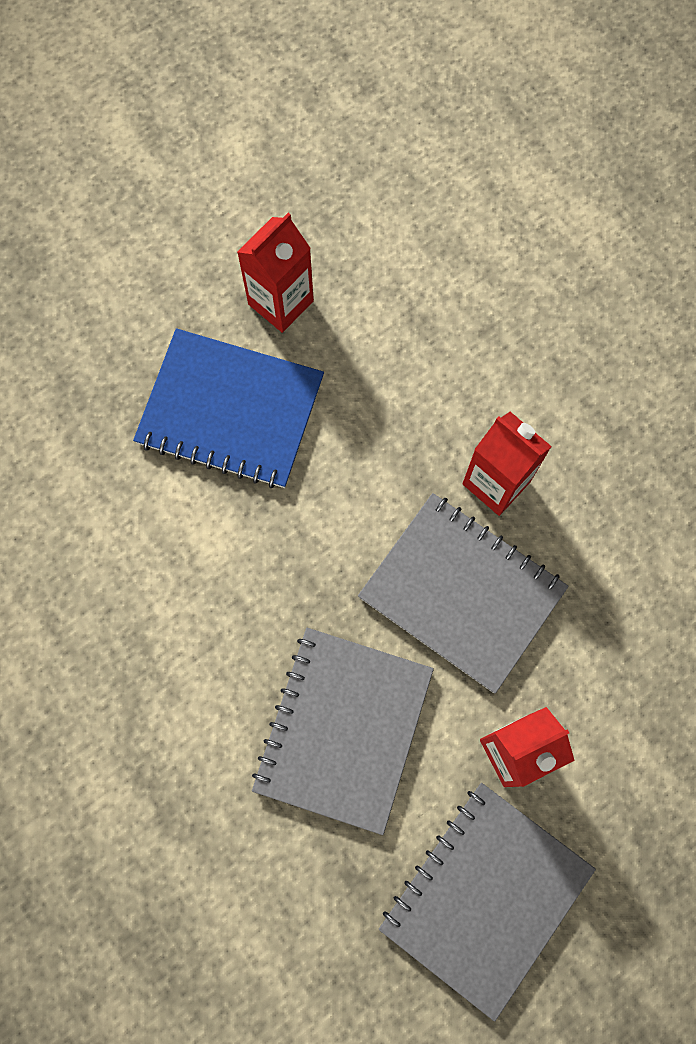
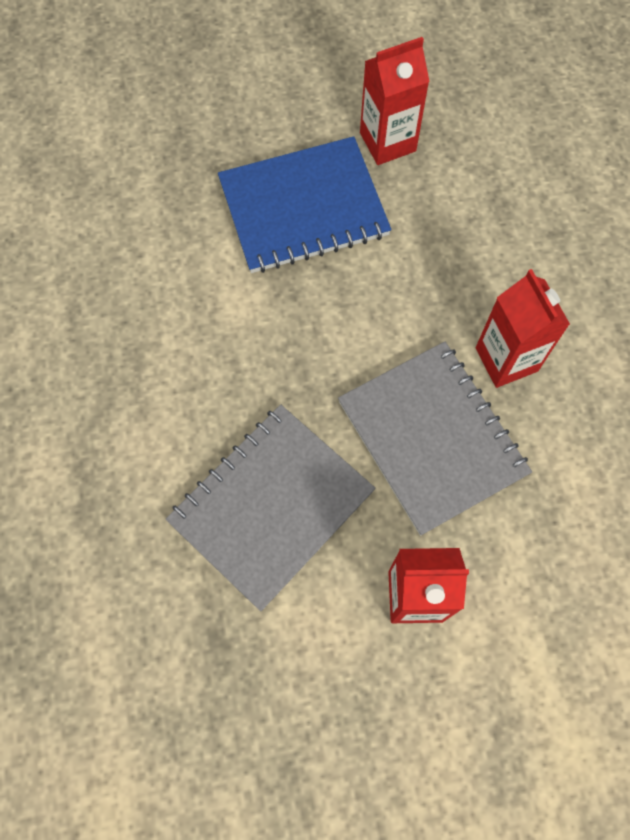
camera: 25 degrees right, 5 degrees down
(230, 411) = (303, 208): blue notebook -> blue notebook turned 60 degrees counterclockwise
(485, 897) = (327, 713): grey notebook -> none

